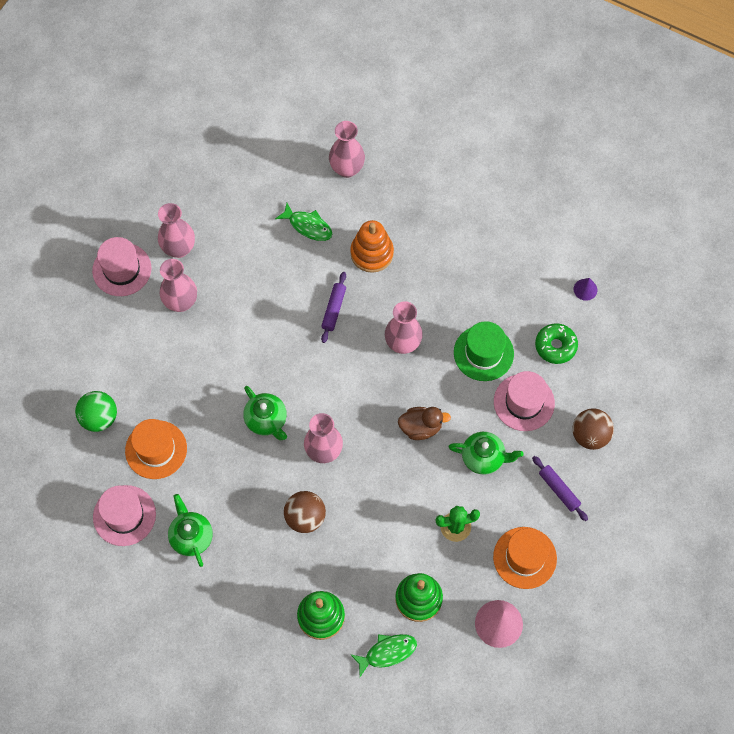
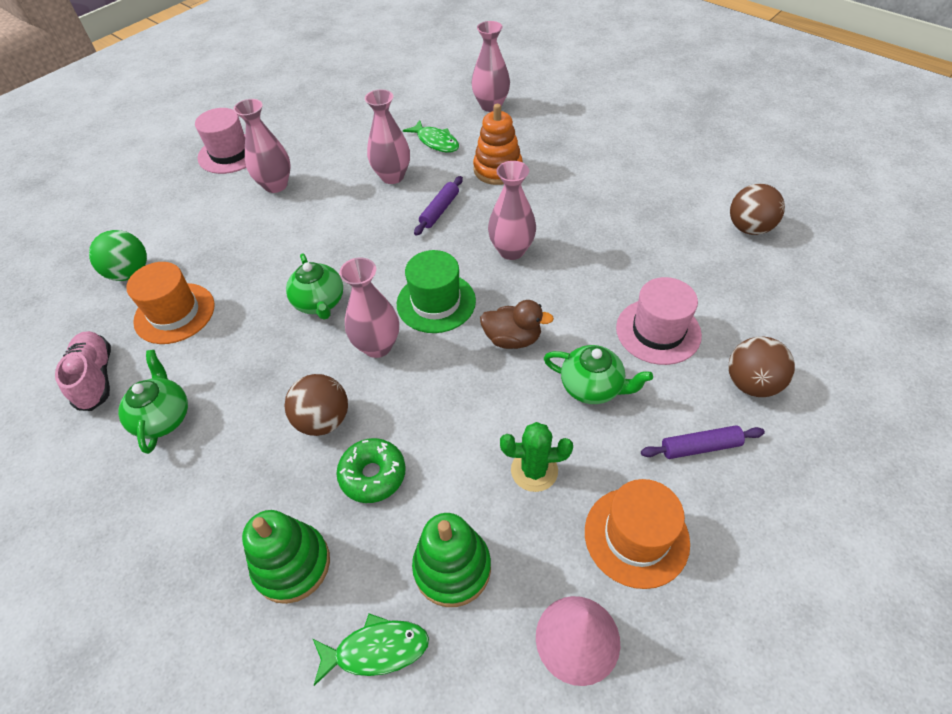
camera: 15 degrees right, 15 degrees down
(124, 515) = (96, 378): pink hat -> pink shoe
(179, 248) = (295, 144): pink vase -> pink vase (392, 176)
(483, 353) = (611, 272): green hat -> green hat (436, 302)
(555, 346) = (707, 277): green donut -> green donut (373, 475)
(559, 490) = (700, 447): purple rolling pin -> purple rolling pin turned 75 degrees counterclockwise
(585, 289) = (749, 228): purple cone -> brown ball

